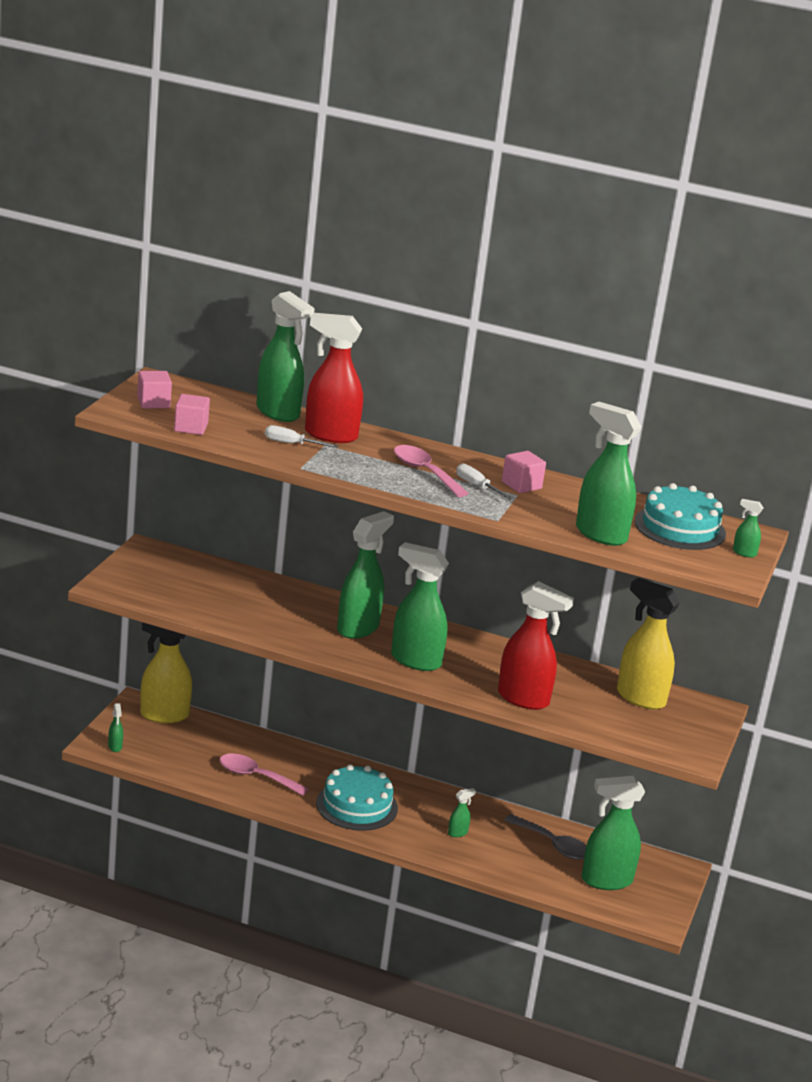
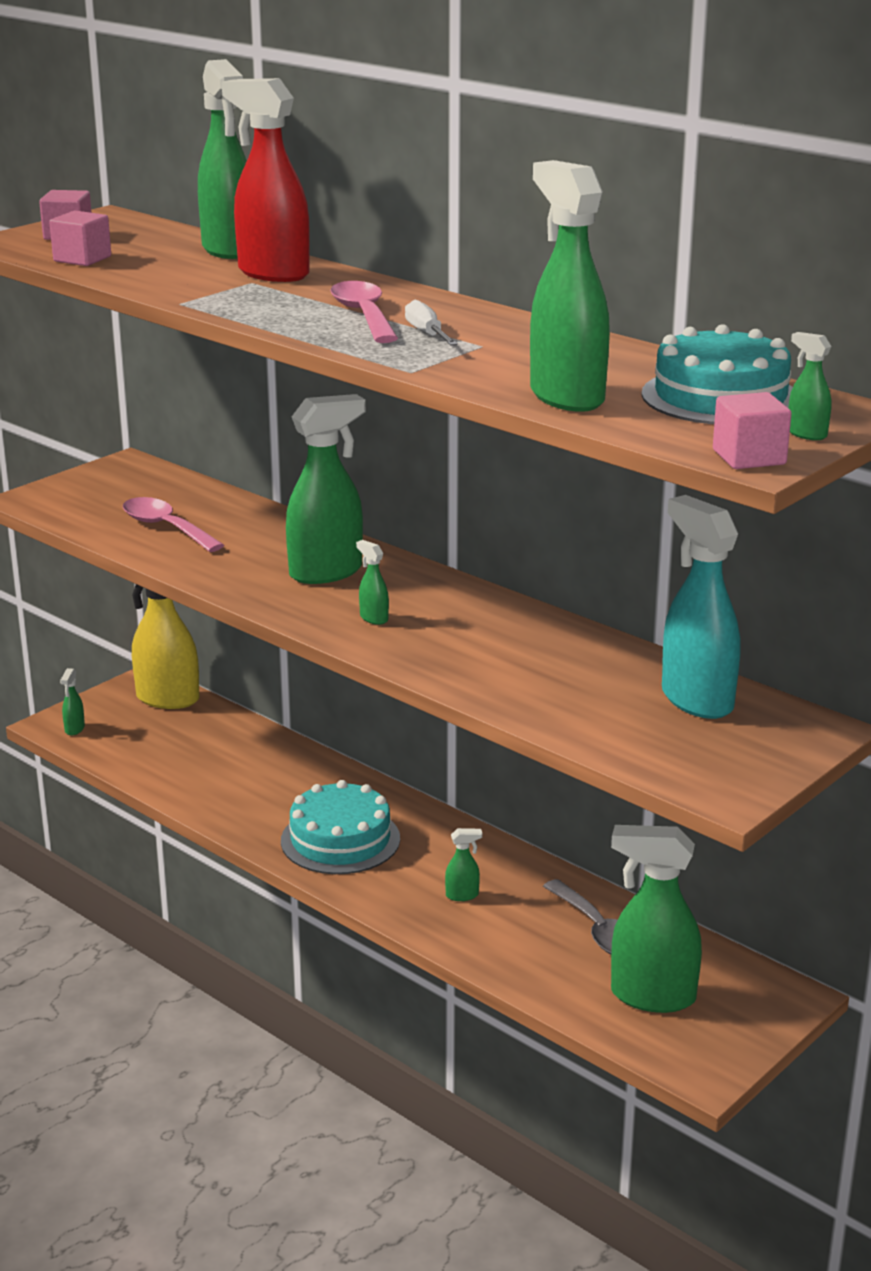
camera: 25 degrees right, 0 degrees up
(255, 776) = (228, 785): pink spoon -> pink spoon (166, 527)
(291, 444) = (202, 279): white screwdriver -> none
(415, 660) = (373, 618): green spray bottle -> green spray bottle, size x0.42
(521, 485) = (502, 336): pink cube -> pink cube (749, 457)
(524, 699) = (499, 683): red spray bottle -> none
(640, 698) = (696, 700): yellow spray bottle -> turquoise spray bottle

